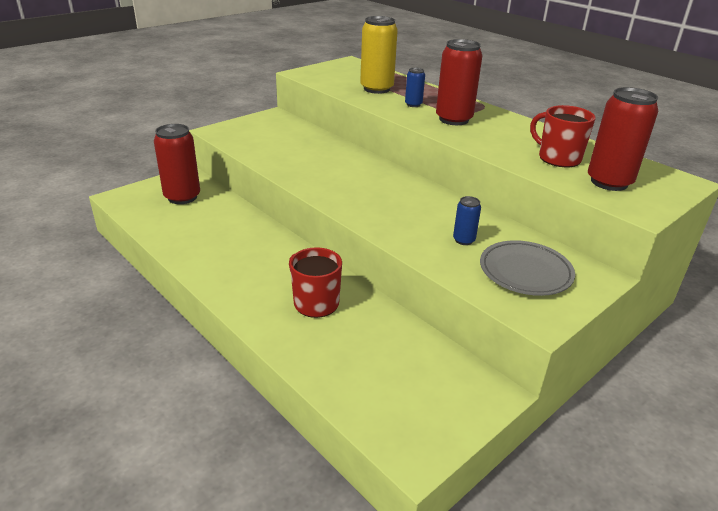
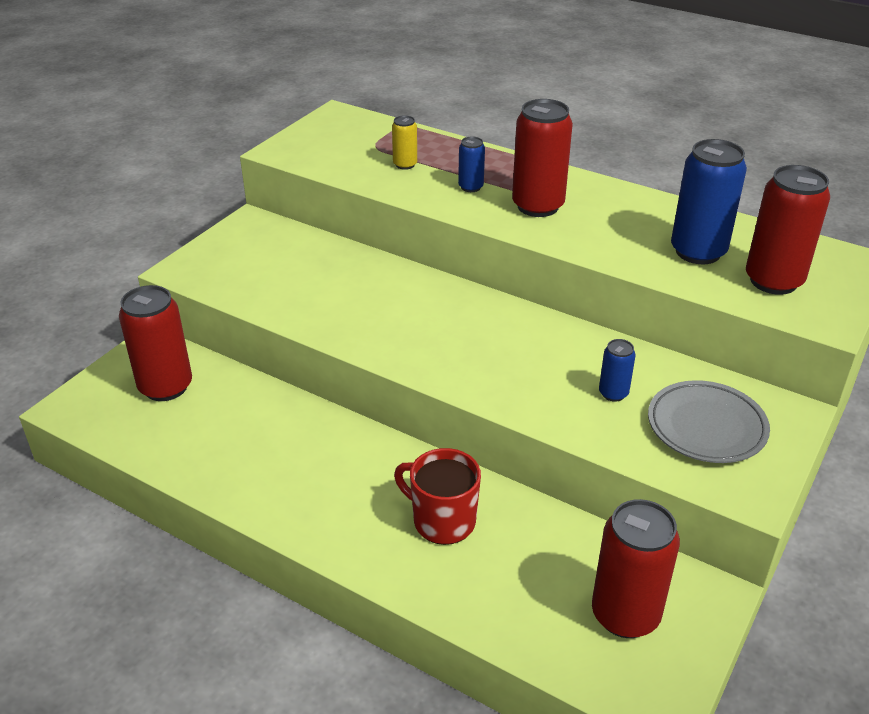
camera: 15 degrees left, 5 degrees up
(376, 89) = (405, 165): yellow can -> yellow can, size x0.50
(418, 389) = (625, 615): none -> red can
(558, 158) = (698, 252): red mug -> blue can

